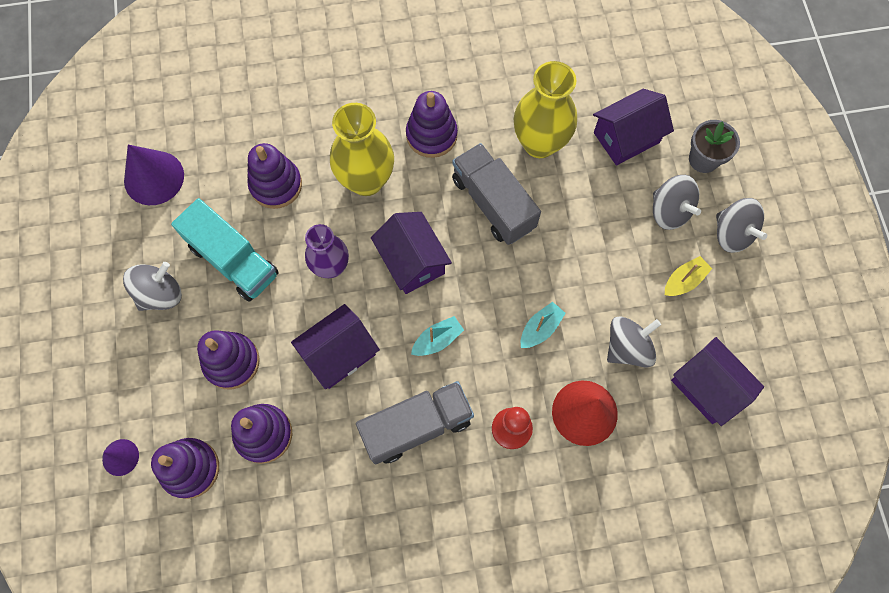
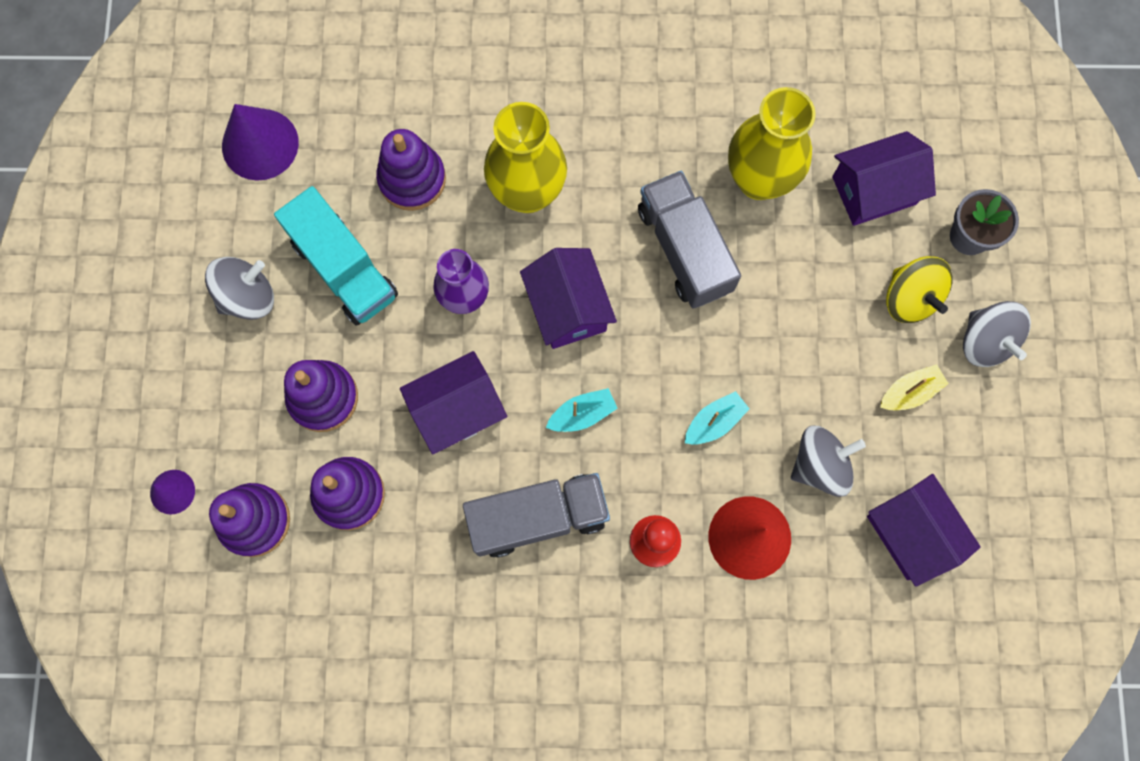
camera: 10 degrees right, 5 degrees up
(431, 135) = (621, 145): purple stacking toy -> none
(669, 211) = (910, 298): grey spinning top -> yellow spinning top

